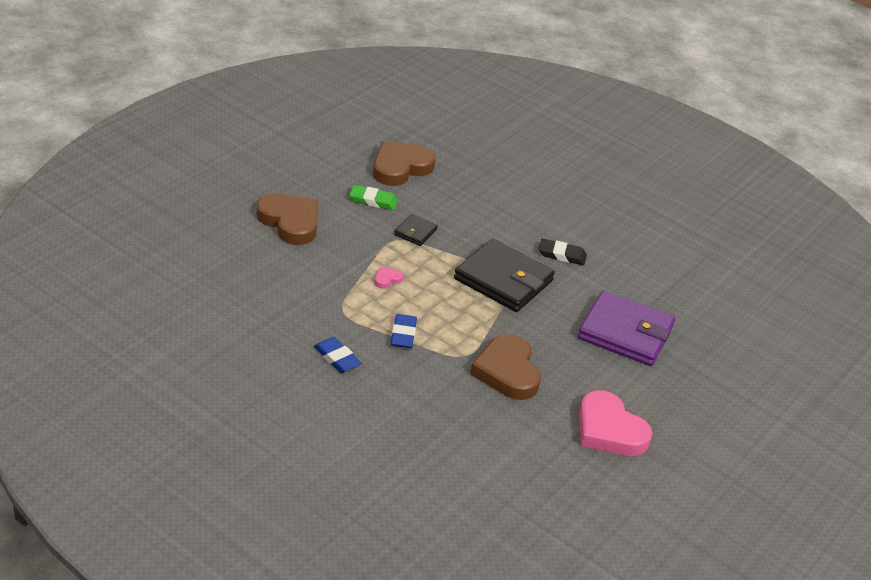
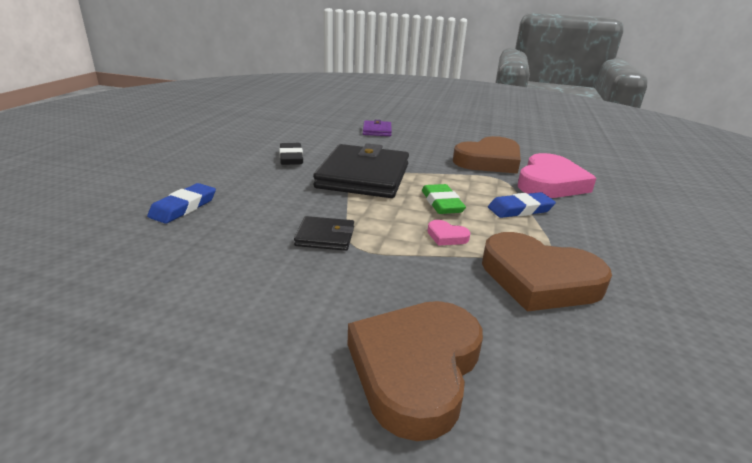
camera: 110 degrees left, 10 degrees down
(337, 358) = (619, 237): blue eraser -> blue eraser (183, 207)
(373, 200) = (269, 289): green eraser -> green eraser (442, 203)
(400, 168) = (144, 285): brown heart -> brown heart (539, 279)
(609, 430) = (489, 129): pink heart -> pink heart (550, 183)
(625, 333) = (377, 131): purple wallet -> purple wallet, size x0.46

